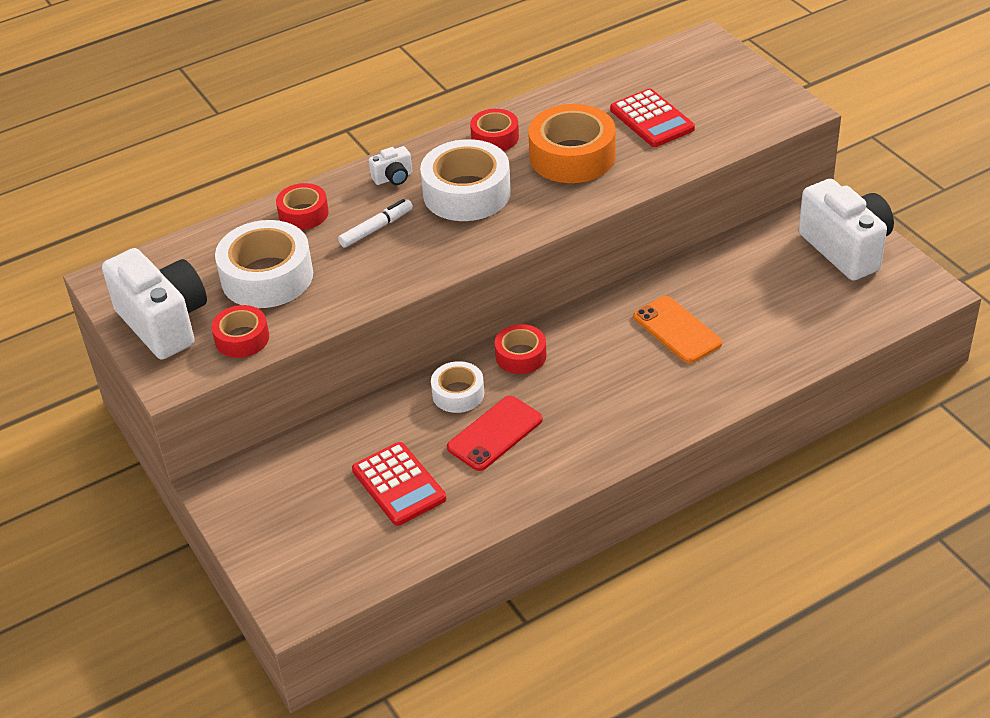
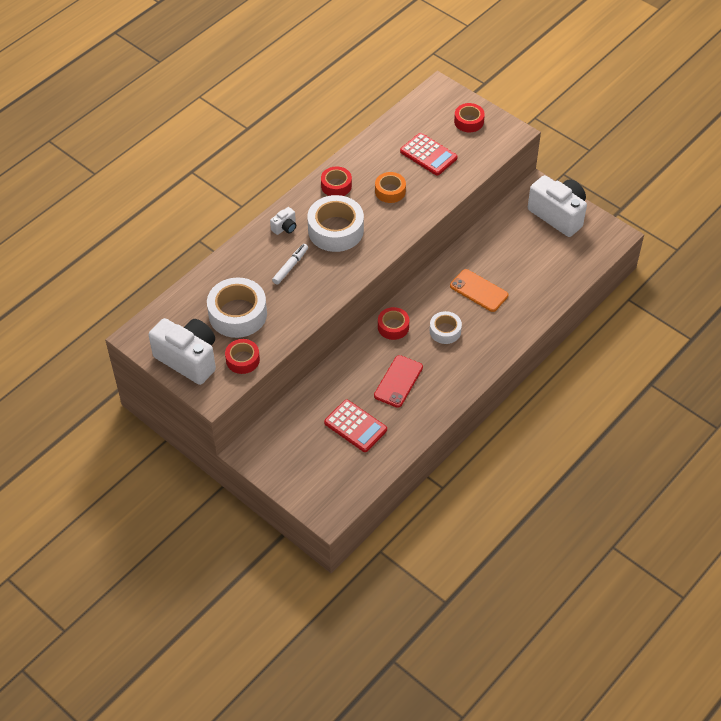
camera: 20 degrees left, 10 degrees up
(303, 213) = (239, 264): red tape -> red tape (469, 121)
(458, 394) = (366, 360): white tape -> white tape (445, 331)
(572, 156) = (390, 191): orange tape -> orange tape, size x0.56

